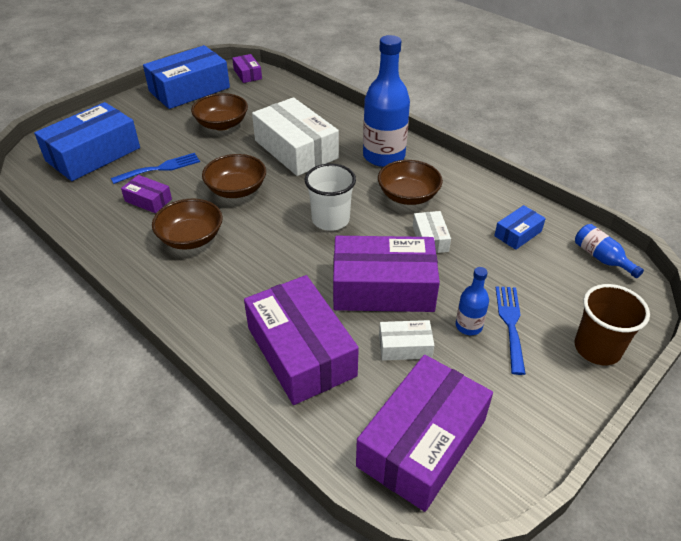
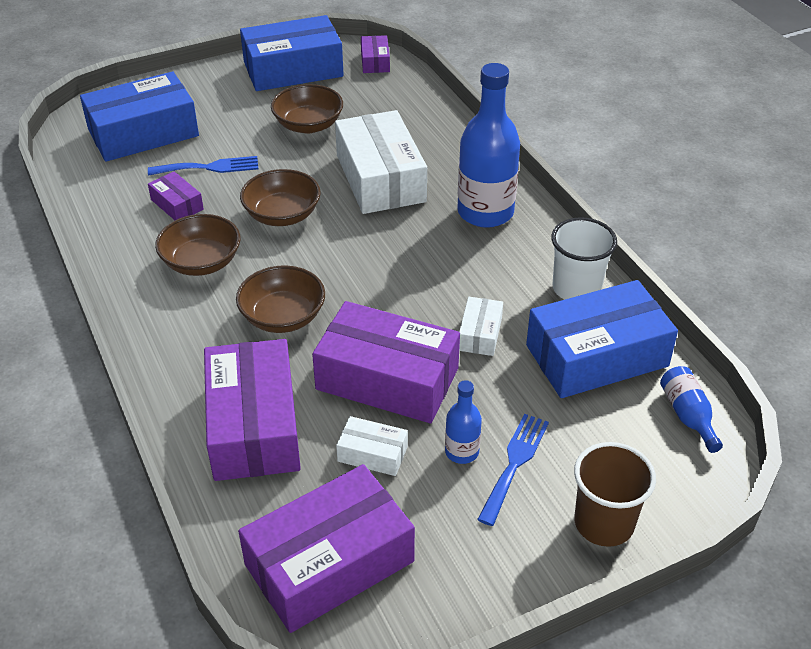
camera: 20 degrees right, 0 degrees up
(330, 220) = (372, 280): white cup -> white cup (576, 289)
(408, 196) = (485, 272): brown bowl -> brown bowl (283, 317)
(518, 233) = (596, 356): blue box -> blue box, size x2.14

